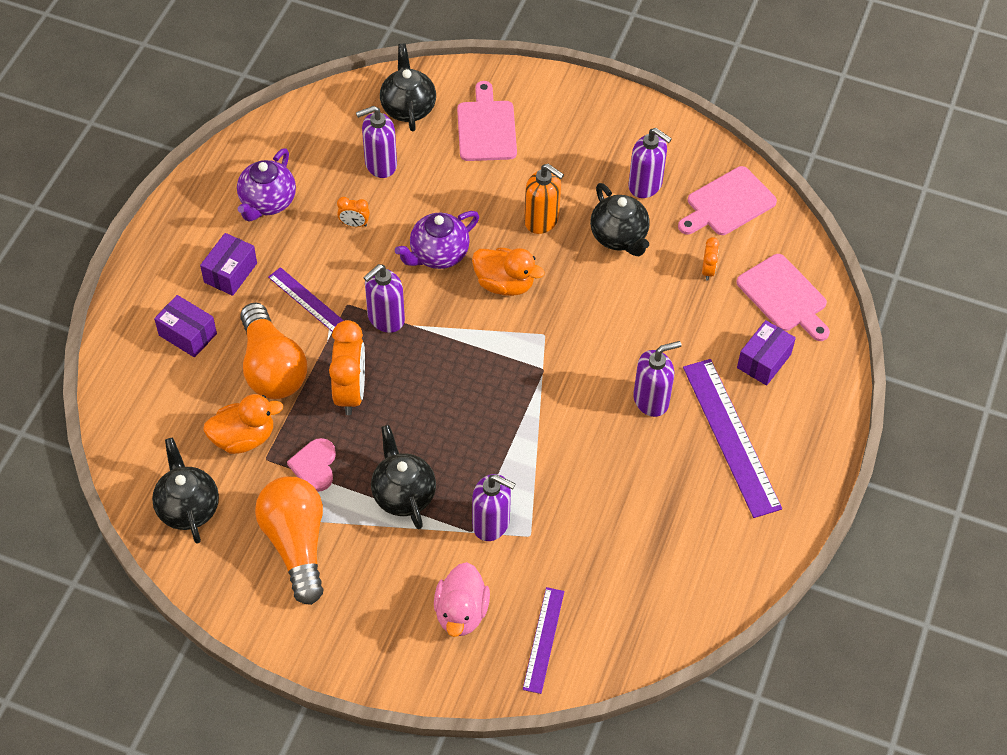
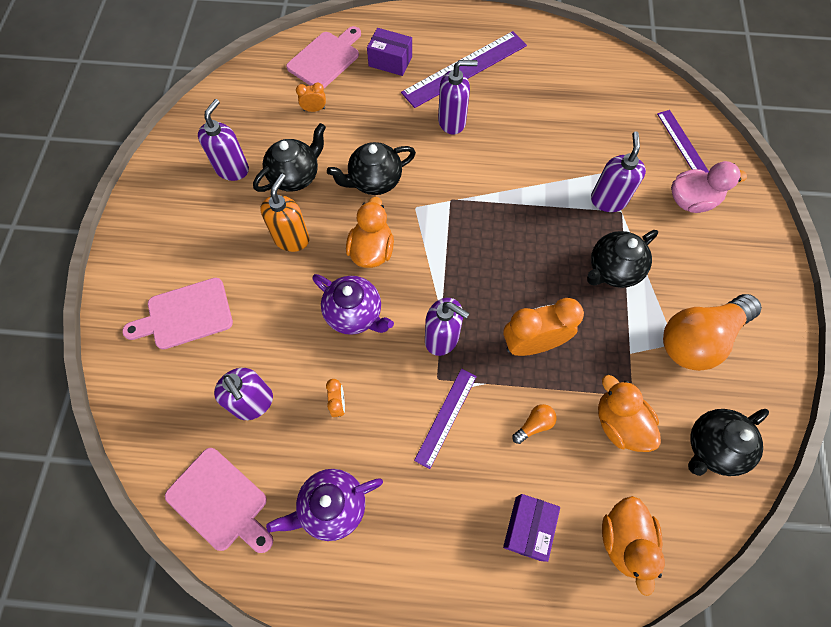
camera: 105 degrees left, 10 degrees up
(145, 402) = (624, 540): none -> orange duck
(230, 273) = (436, 512): purple box -> none
(267, 202) = (332, 506): purple teapot -> purple teapot turned 150 degrees clockwise
(272, 367) = (534, 425): orange light bulb -> orange light bulb, size x0.40
(314, 466) = (619, 349): pink heart -> none
(408, 108) = (169, 398): black teapot -> black teapot (374, 181)
(543, 640) = (683, 144): purple ruler -> purple ruler turned 75 degrees clockwise
(651, 400) = (452, 122): purple soap dispenser -> purple soap dispenser turned 120 degrees clockwise
(727, 203) = (240, 109): pink cutting board -> pink cutting board (220, 502)

